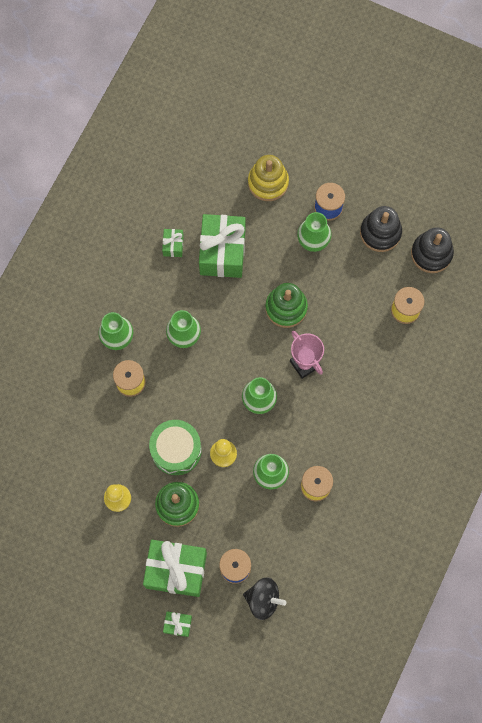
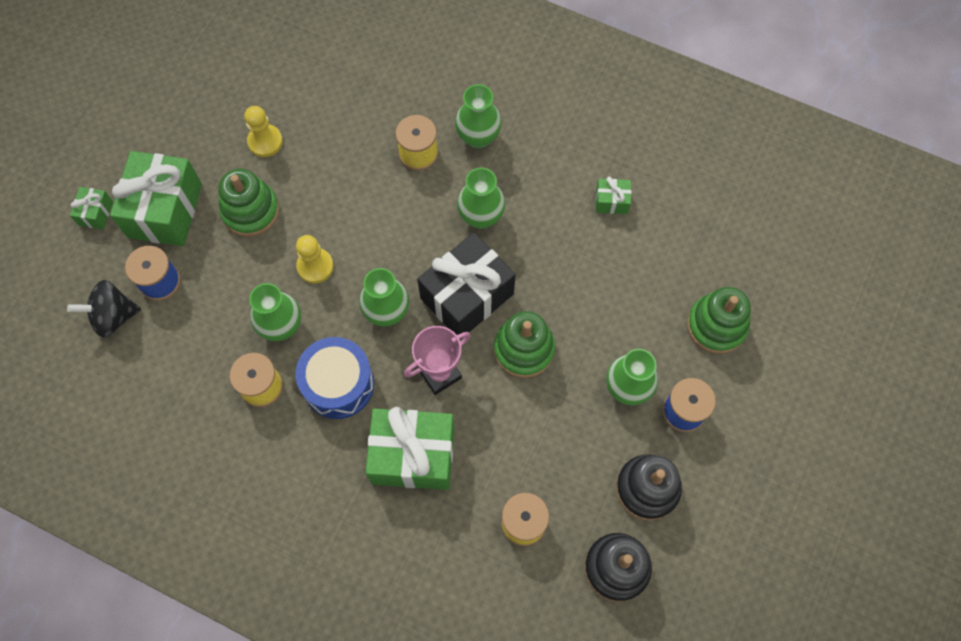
camera: 90 degrees right, 5 degrees down
(176, 450) = (323, 208): green drum -> none
(222, 252) = (604, 264): green gift -> green gift (413, 455)
(247, 346) = (467, 296): none -> black gift
(263, 599) = (113, 316): black spinning top -> black spinning top turned 60 degrees clockwise
(268, 182) = (716, 325): yellow stacking toy -> green stacking toy
(313, 432) = (338, 384): none -> blue drum

